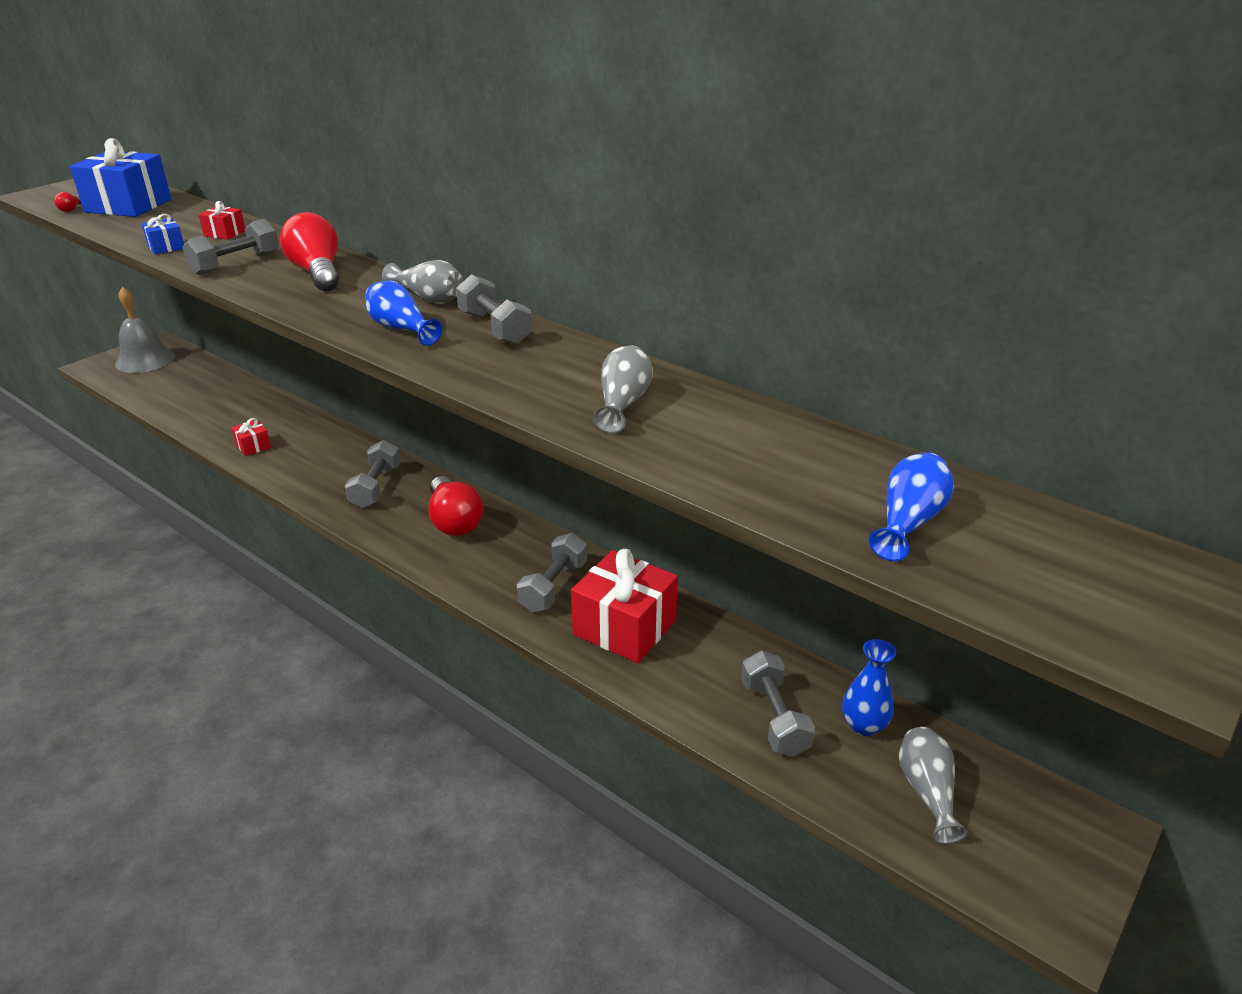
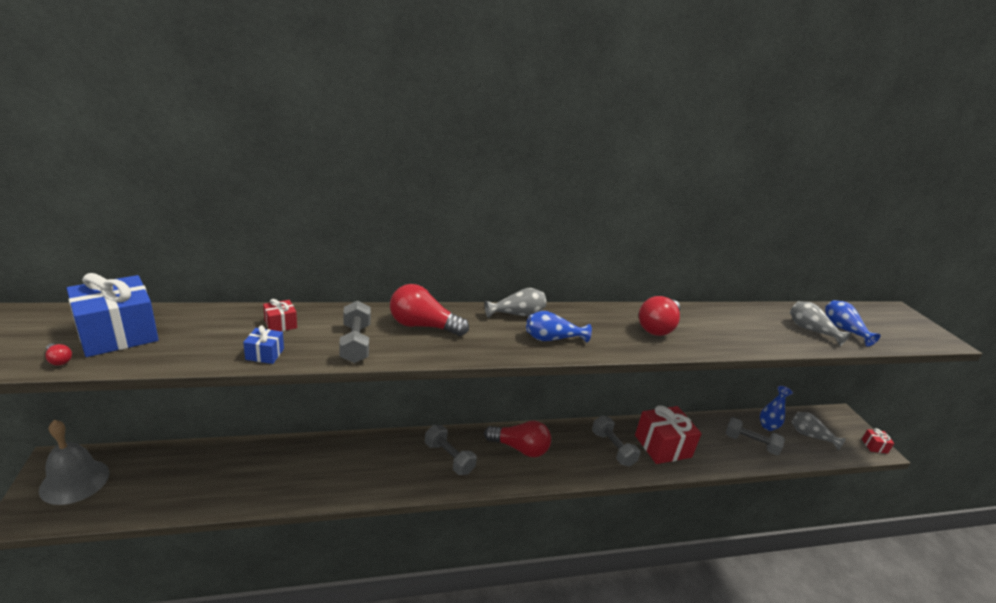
camera: 55 degrees left, 5 degrees down
(253, 446) = (323, 485): red gift -> red gift (874, 446)
(494, 328) = (583, 317): grey dumbbell -> none
(560, 374) = (658, 327): none -> red light bulb
(623, 404) = (704, 329): grey vase -> grey vase (811, 330)

